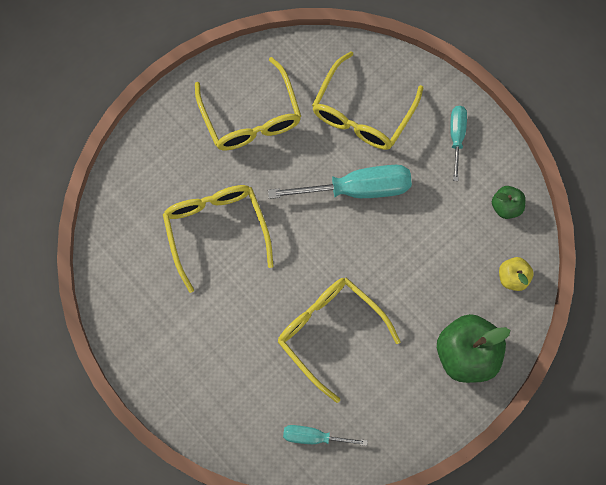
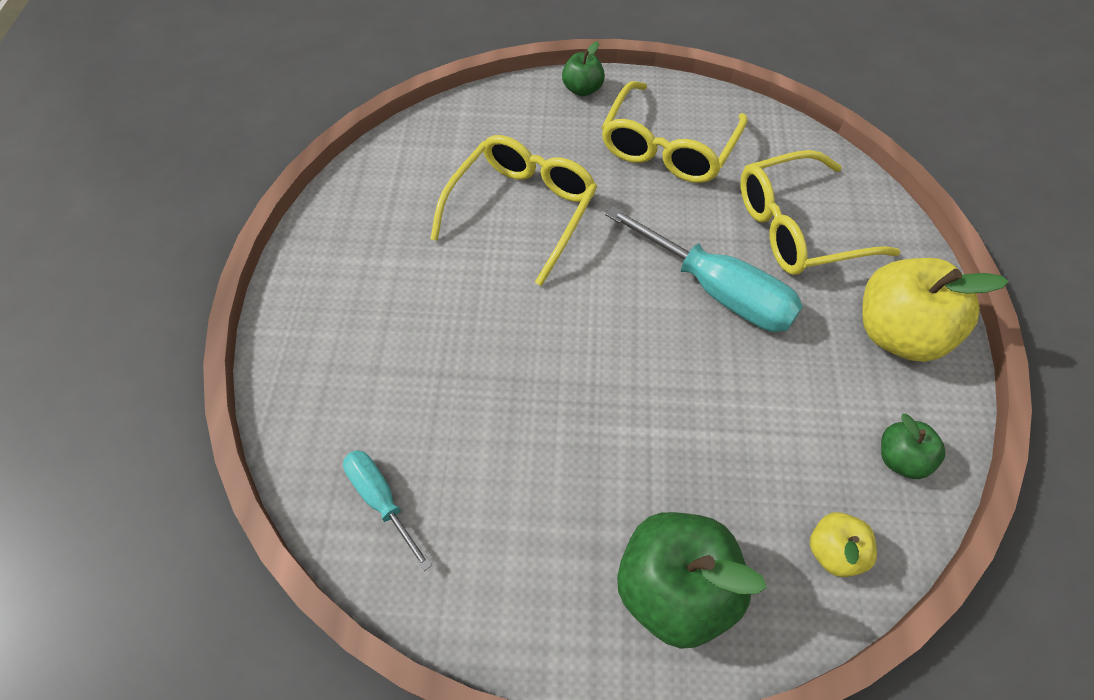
camera: 45 degrees right, 15 degrees down
(163, 116) = (582, 89): none -> green apple
(330, 332) = (528, 404): yellow glasses -> none
(456, 137) = (897, 333): turquoise screwdriver -> yellow apple

